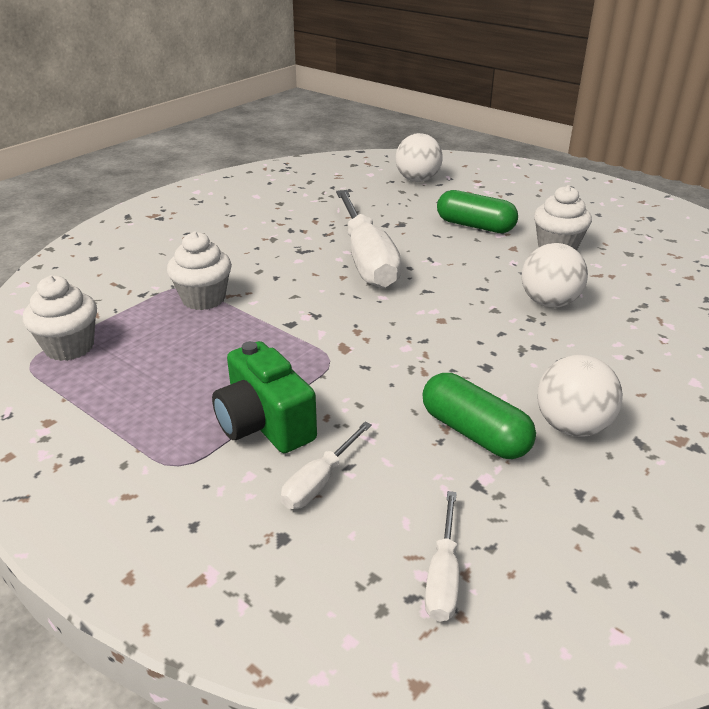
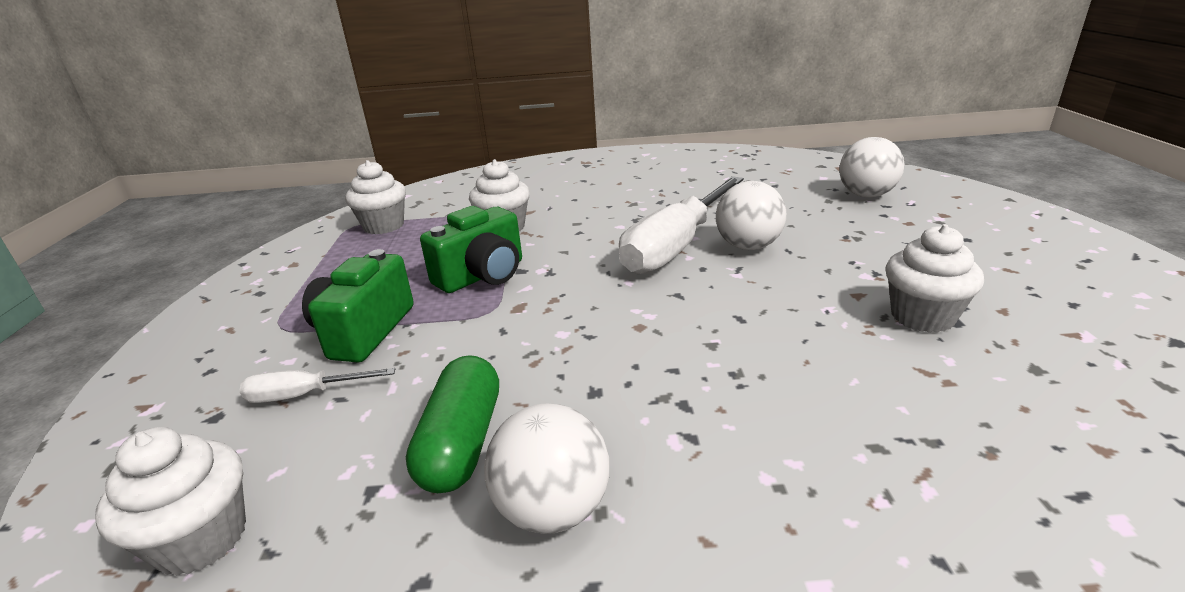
camera: 50 degrees right, 5 degrees down
(269, 341) = (482, 275): none -> green camera
(443, 576) = (201, 539): white screwdriver -> white cupcake
(475, 226) = (850, 257): green capsule -> none
(549, 302) = (790, 368): white ball -> white ball (748, 246)

